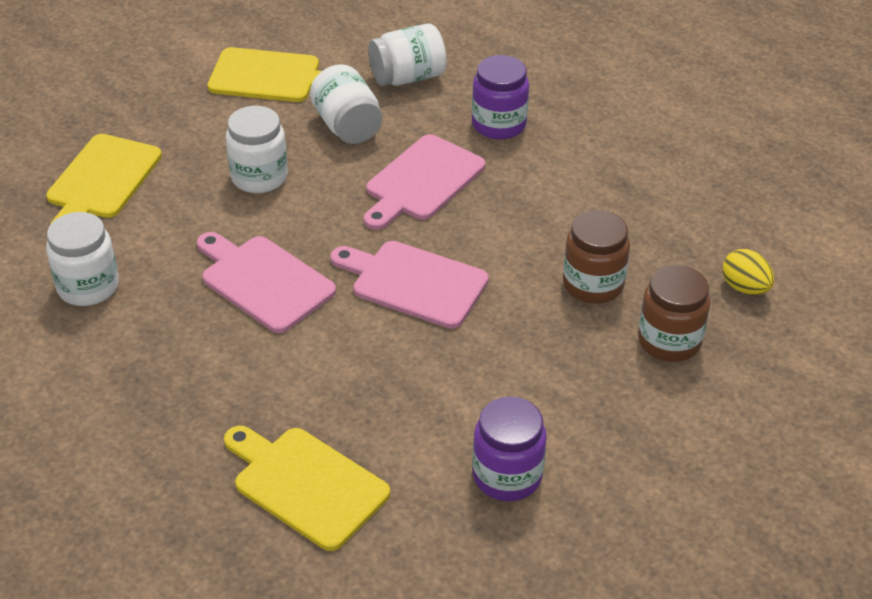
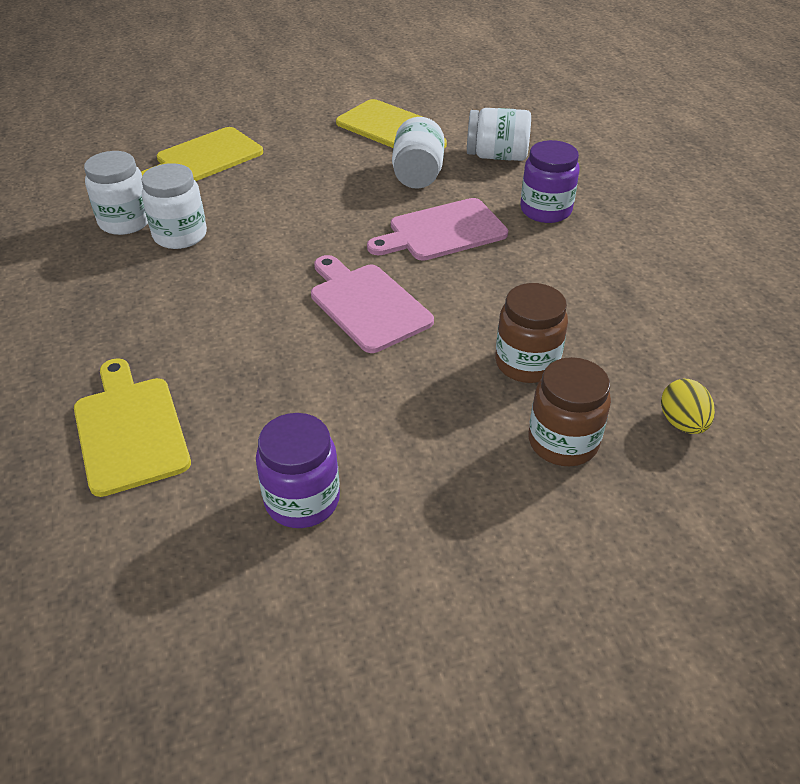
camera: 30 degrees right, 0 degrees up
(259, 177) = (317, 189): white jar -> white jar (180, 235)
(263, 281) = (250, 261): pink cutting board -> none

